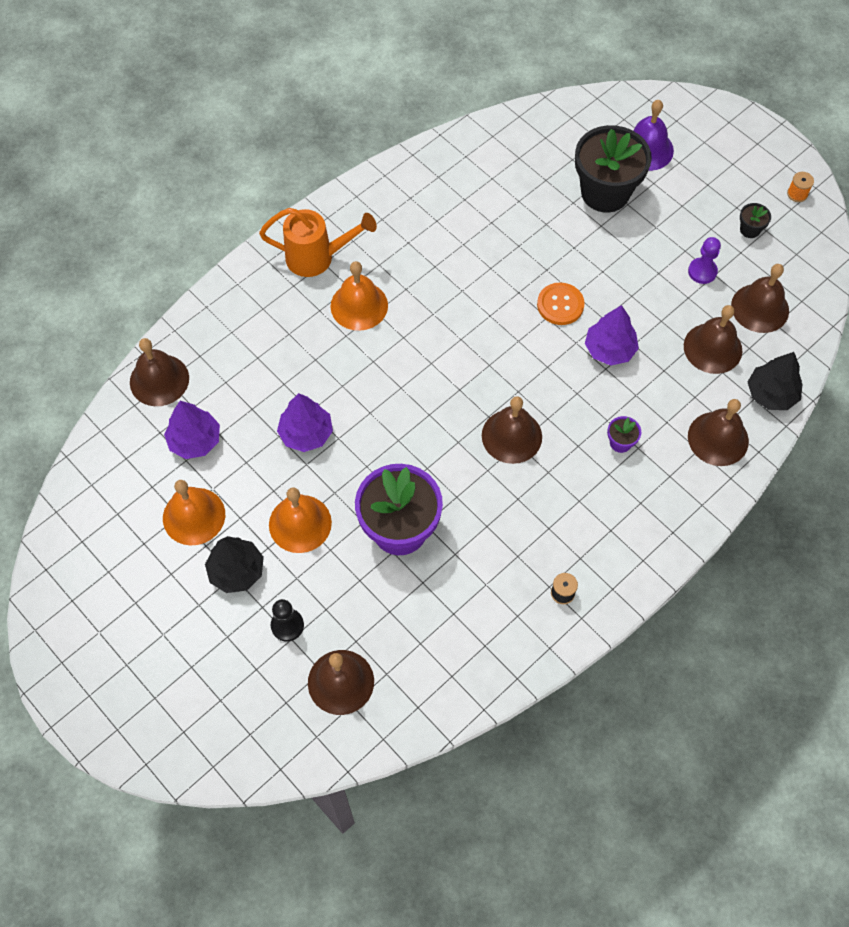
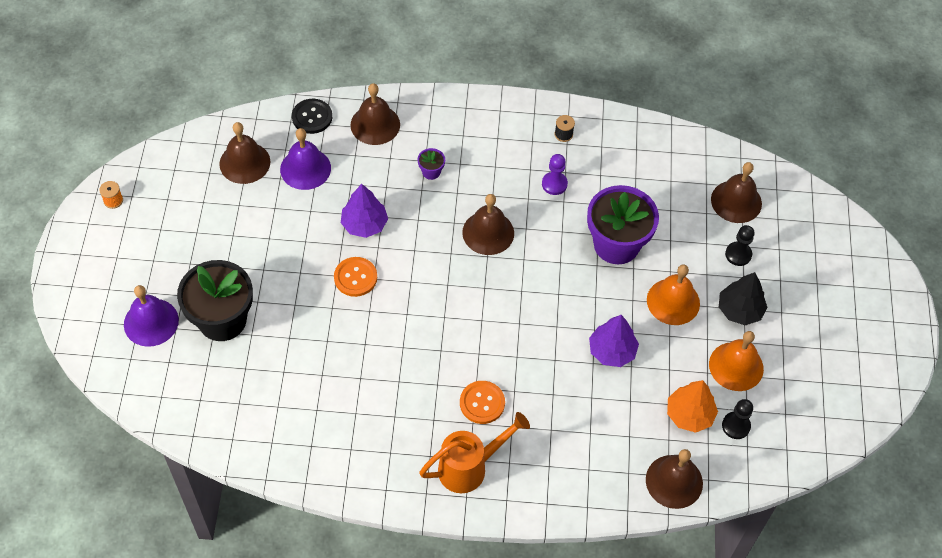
camera: 135 degrees left, 5 degrees down
(149, 465) = (736, 426): none -> black pawn
(195, 440) = (689, 414): purple tree -> orange tree
(317, 257) = (469, 467): orange watering can -> orange watering can turned 105 degrees clockwise
(359, 305) = (482, 403): orange bell -> orange button
(702, 271) = (243, 213): purple pawn -> purple pawn (554, 184)
(712, 348) = (305, 168): brown bell -> purple bell
(750, 230) = (176, 208): black flower pot -> none
(771, 394) = (312, 117): black tree -> black button

